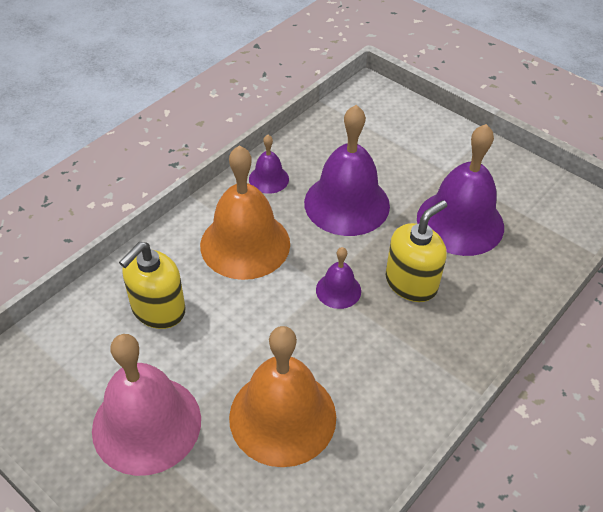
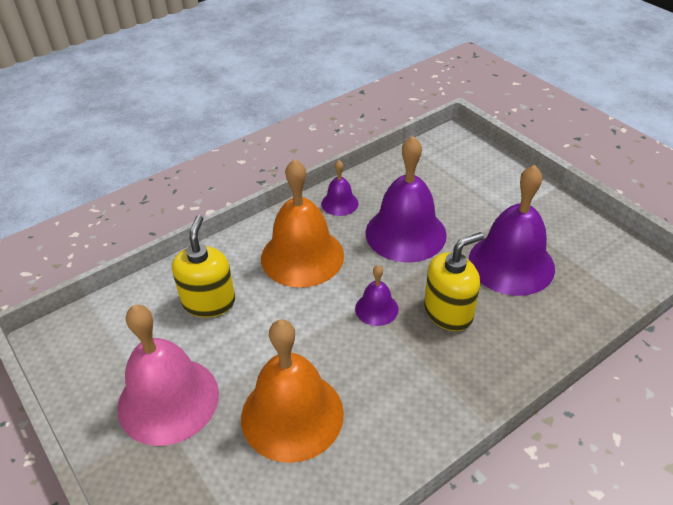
camera: 15 degrees right, 5 degrees down
(158, 309) = (209, 302): yellow soap dispenser -> yellow soap dispenser turned 135 degrees clockwise

